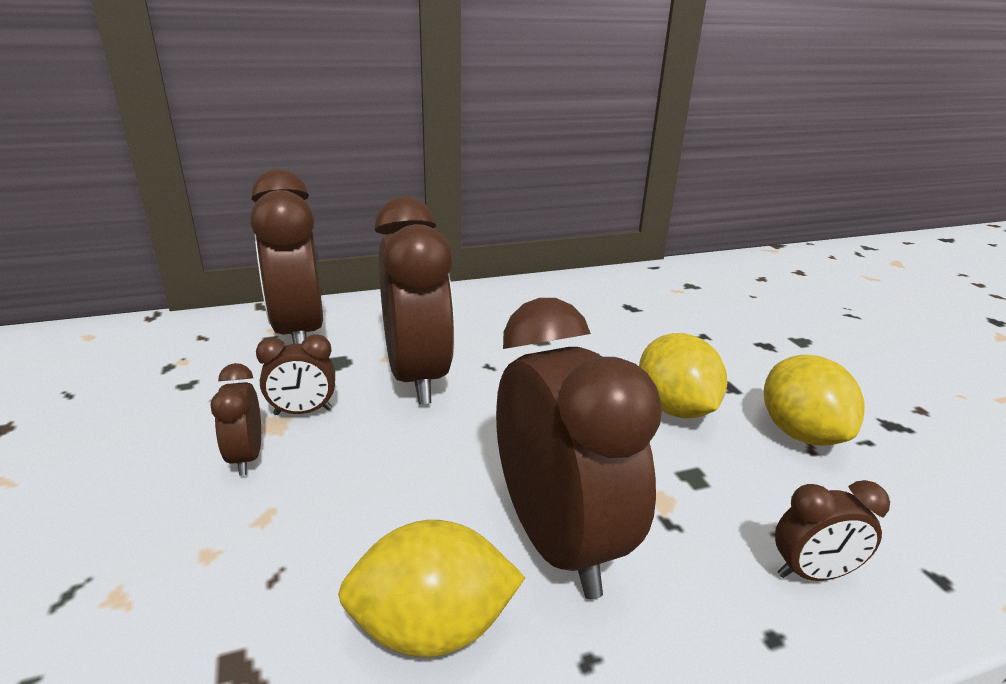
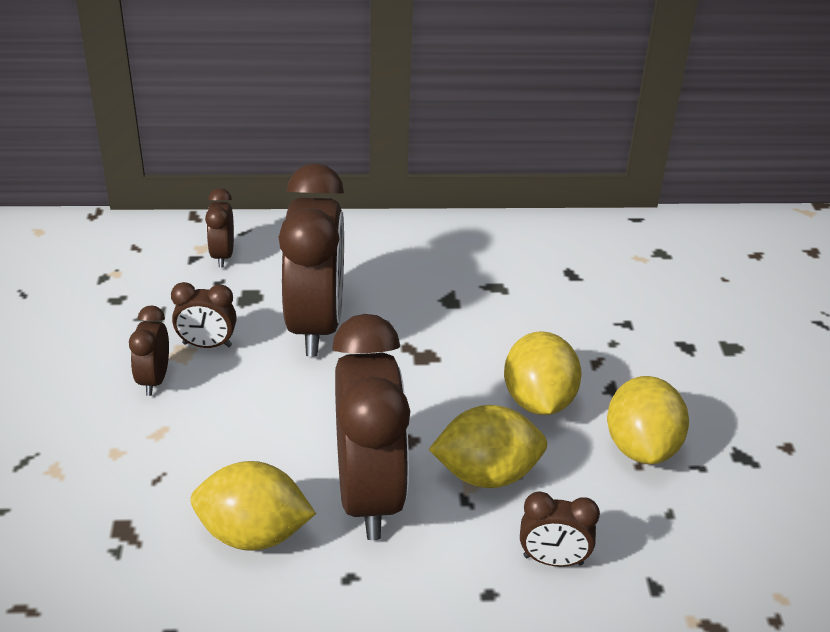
camera: 15 degrees right, 10 degrees up
(298, 332) = (222, 256): brown clock -> brown clock, size x0.45
(673, 489) = (486, 474): none -> yellow lemon

